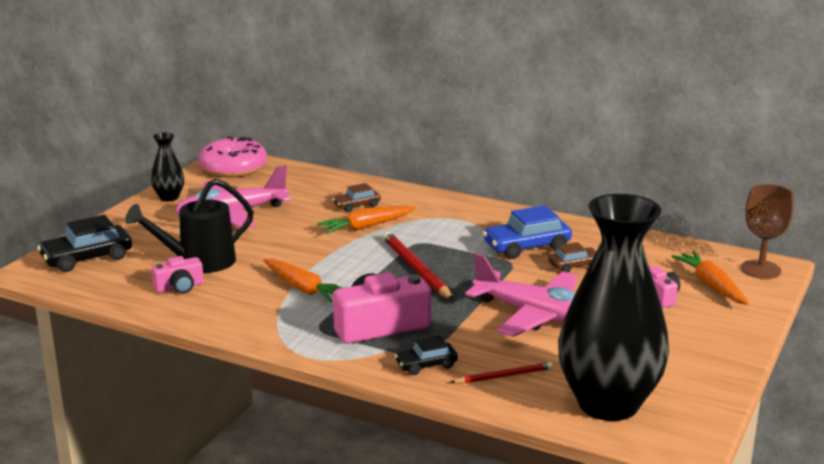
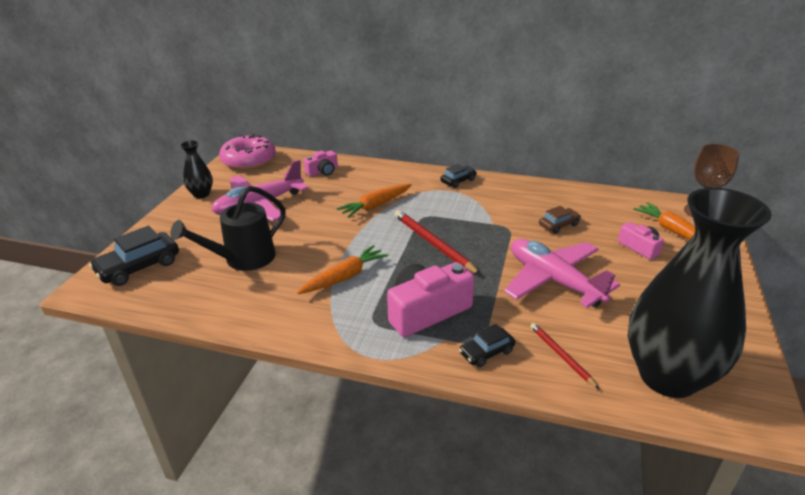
camera: 10 degrees left, 10 degrees up
(179, 287) = (232, 289): pink camera -> pink camera (323, 171)
(303, 288) = (344, 277): orange carrot -> orange carrot turned 75 degrees counterclockwise
(356, 205) = (360, 186): brown car -> none
(477, 211) = (458, 181): none -> black car
(504, 376) = (561, 356): red pencil -> red pencil turned 90 degrees counterclockwise
(526, 247) = (512, 211): blue car -> none
(535, 315) = (553, 281): pink plane -> pink plane turned 150 degrees counterclockwise

